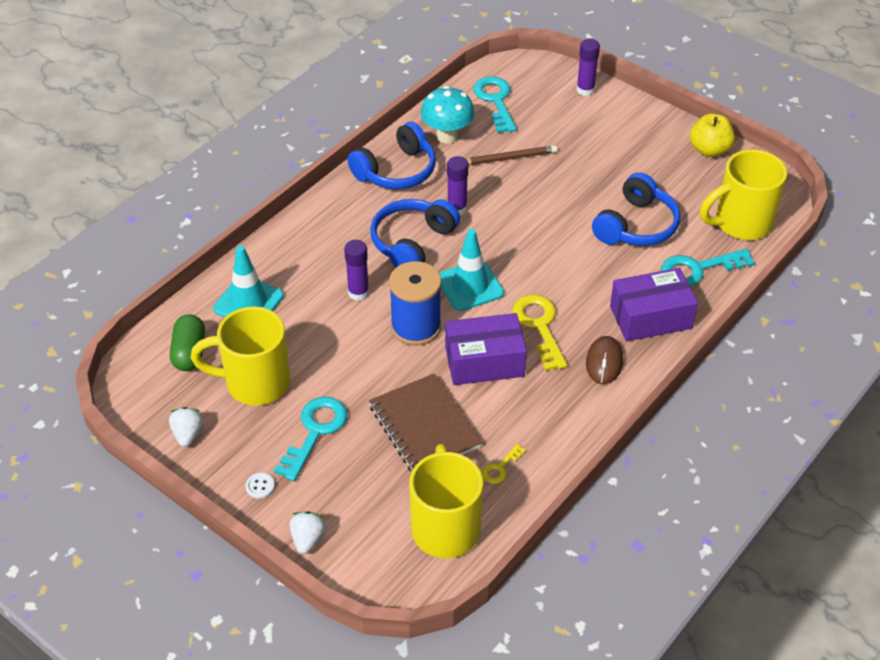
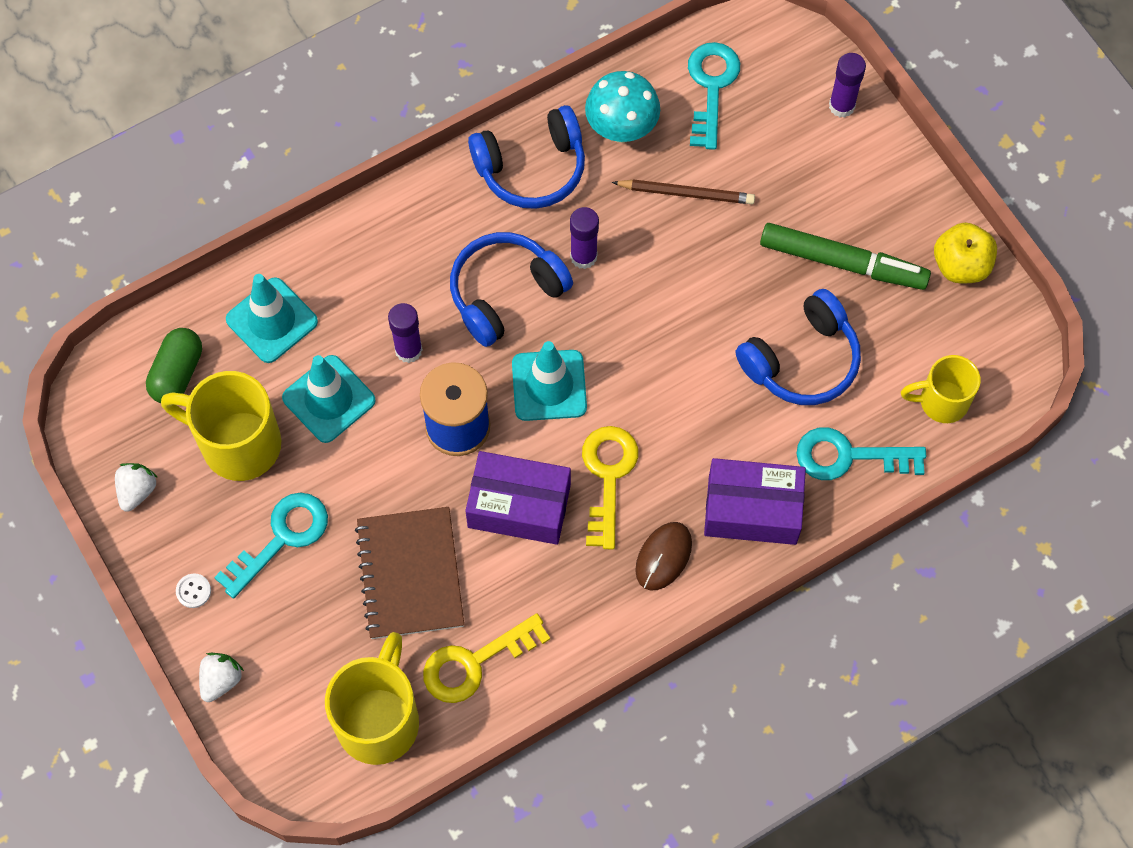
camera: 20 degrees right, 20 degrees up
(312, 337) = (329, 399): none -> turquoise traffic cone
(500, 468) = (474, 663): yellow key -> yellow key, size x1.96
(632, 167) = (842, 262): none -> green marker
(741, 223) = (941, 401): yellow mug -> yellow mug, size x0.63

